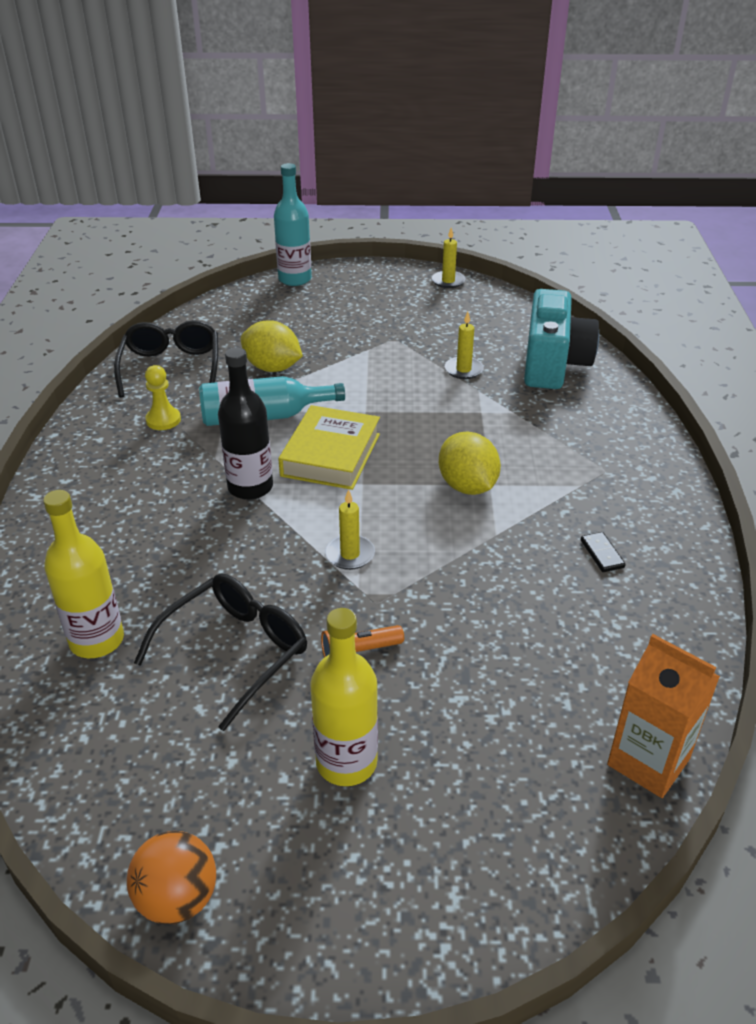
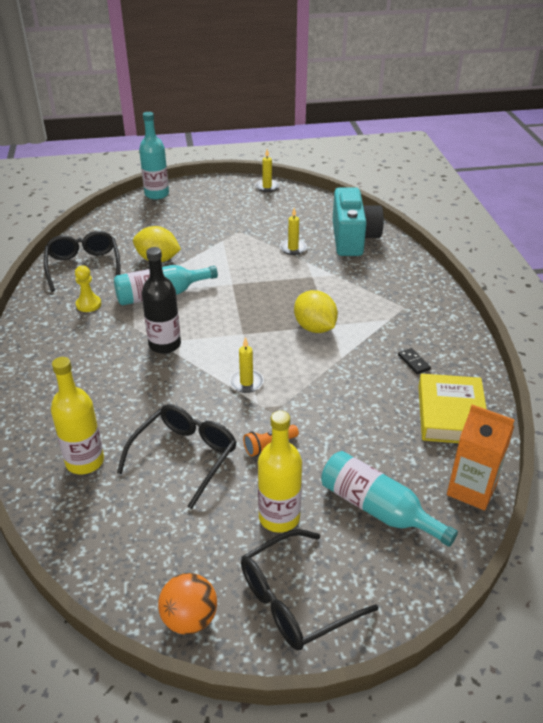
camera: 10 degrees left, 0 degrees up
(330, 455) = (215, 316): yellow book -> yellow book (450, 415)
(338, 895) = (295, 600): none -> black glasses
(496, 771) = (378, 509): none -> turquoise bottle

